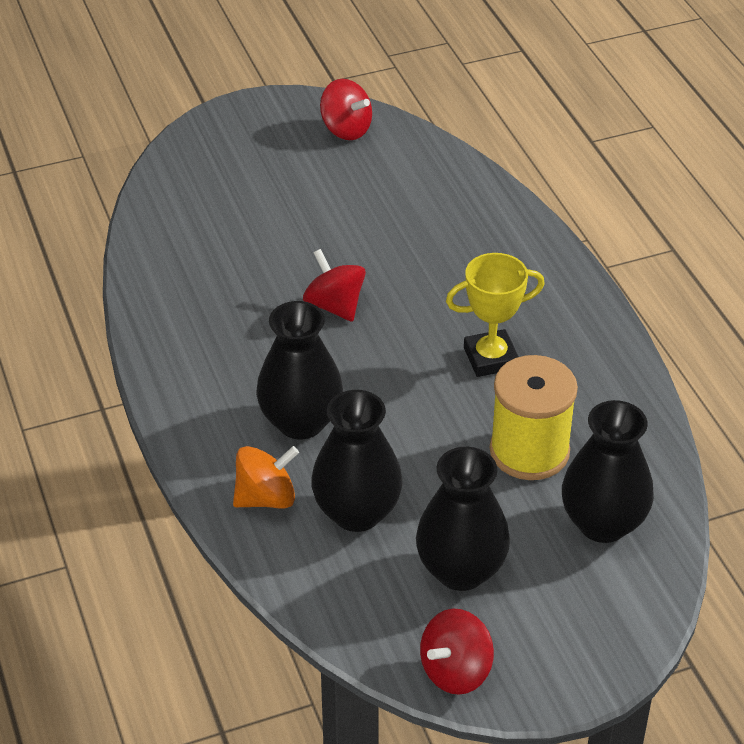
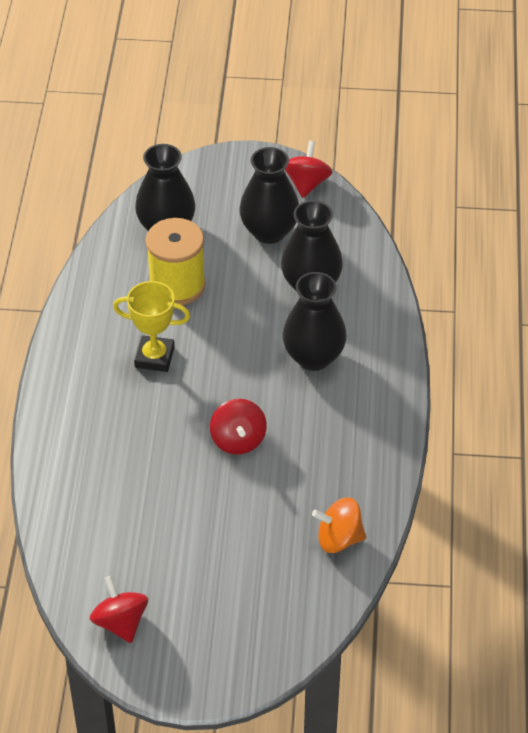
camera: 155 degrees left, 5 degrees up
(266, 498) = (363, 314): orange spinning top -> orange spinning top (339, 539)
(455, 671) = (307, 183): red spinning top -> red spinning top turned 60 degrees counterclockwise

